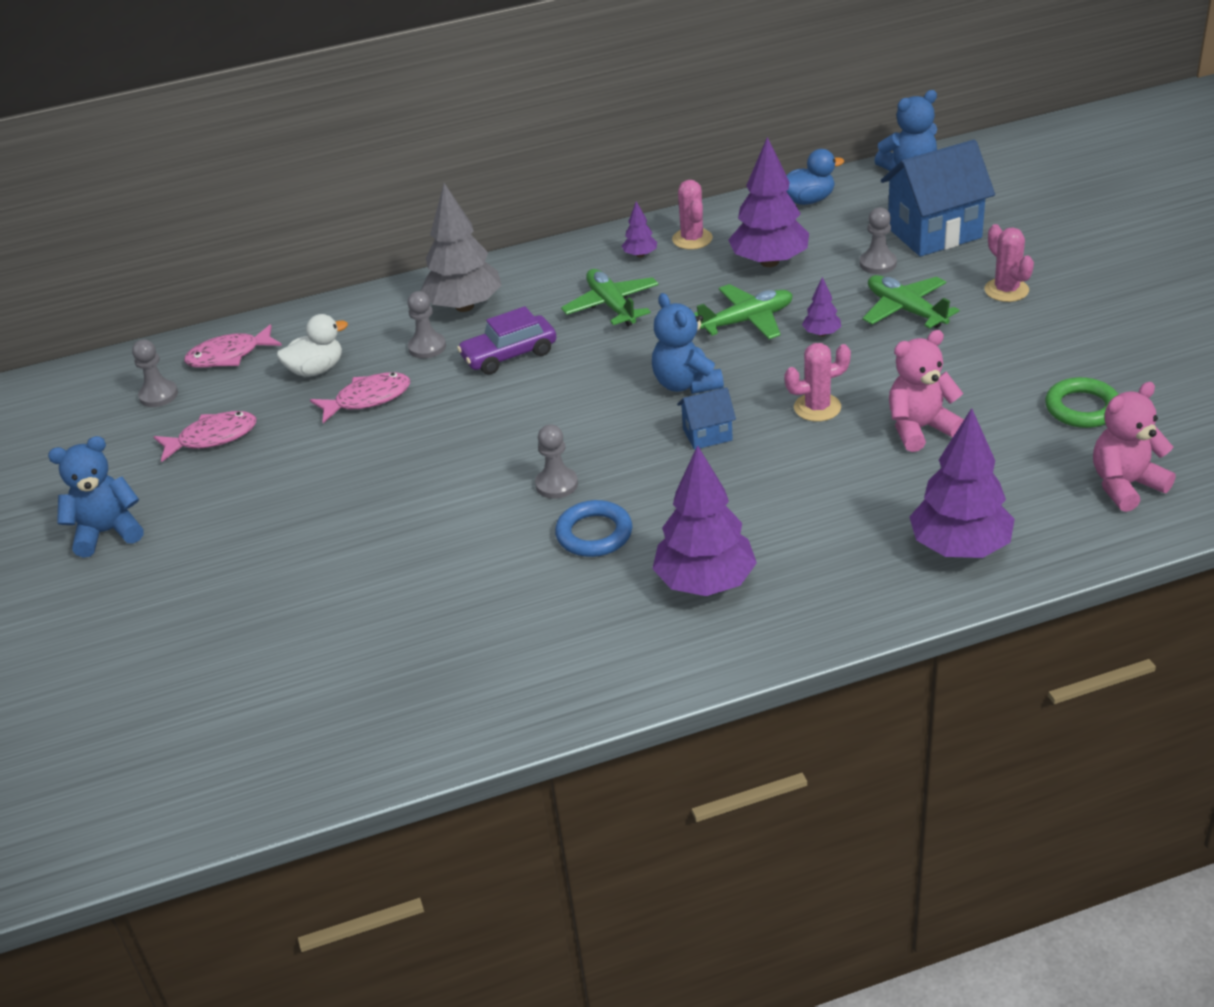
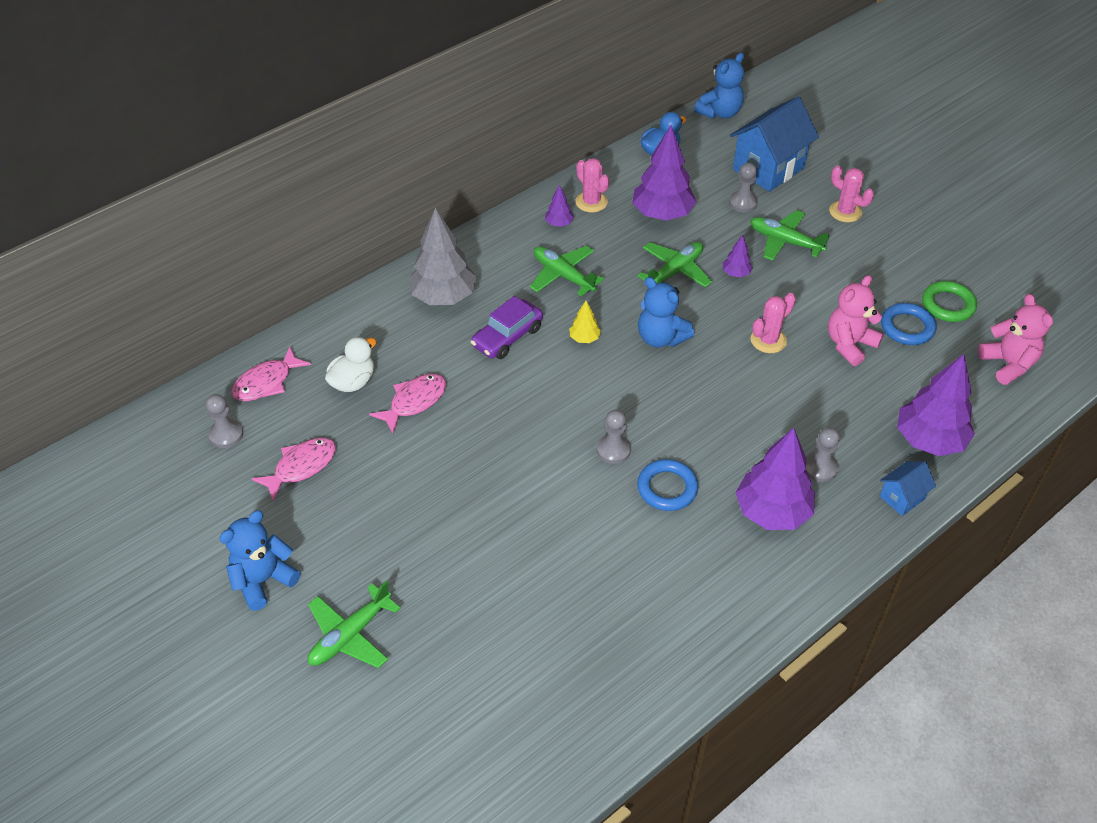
camera: 25 degrees left, 10 degrees up
(159, 601) = (350, 635): none -> green plane
(427, 347) = (435, 342): grey pawn -> grey pawn (820, 468)
(595, 370) = (584, 338): none -> yellow tree
(707, 435) = (702, 381): blue house -> blue house (902, 497)
(1009, 423) = (907, 327): none -> blue ring
(1125, 485) = (1008, 364): pink teddy bear -> pink teddy bear turned 120 degrees clockwise

